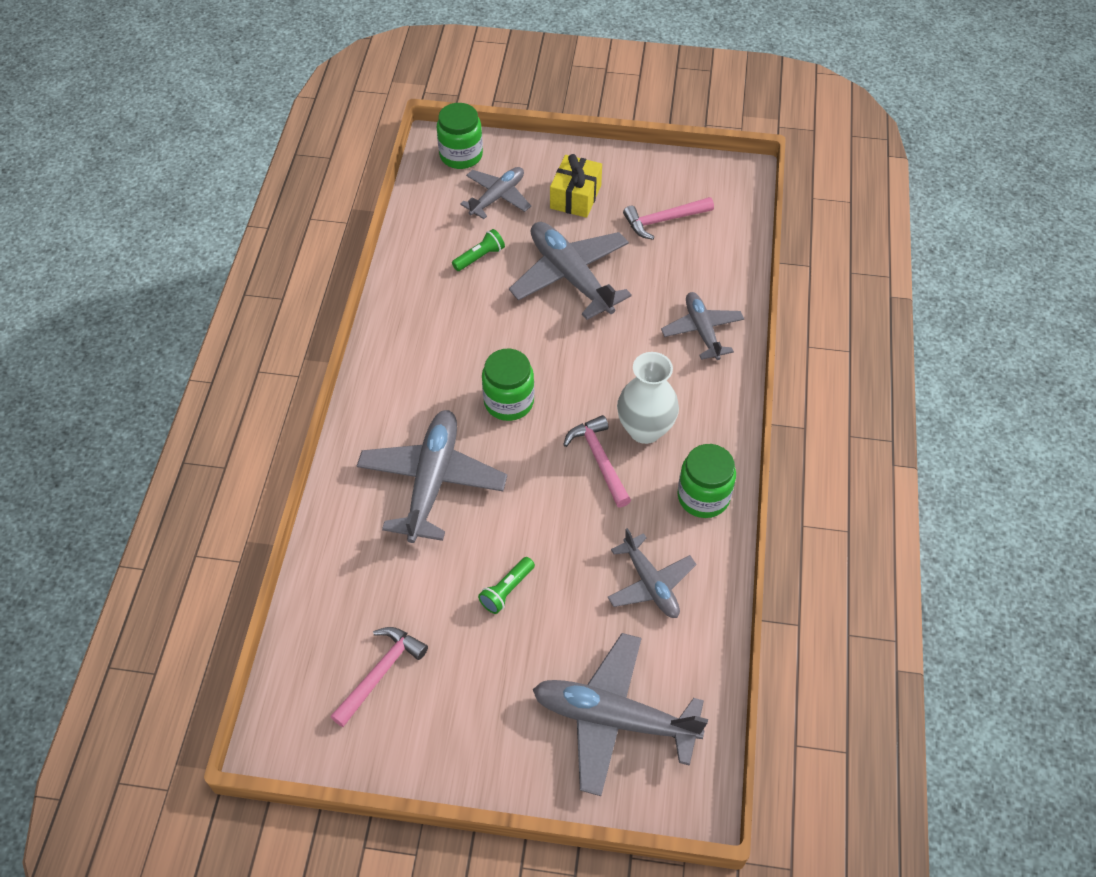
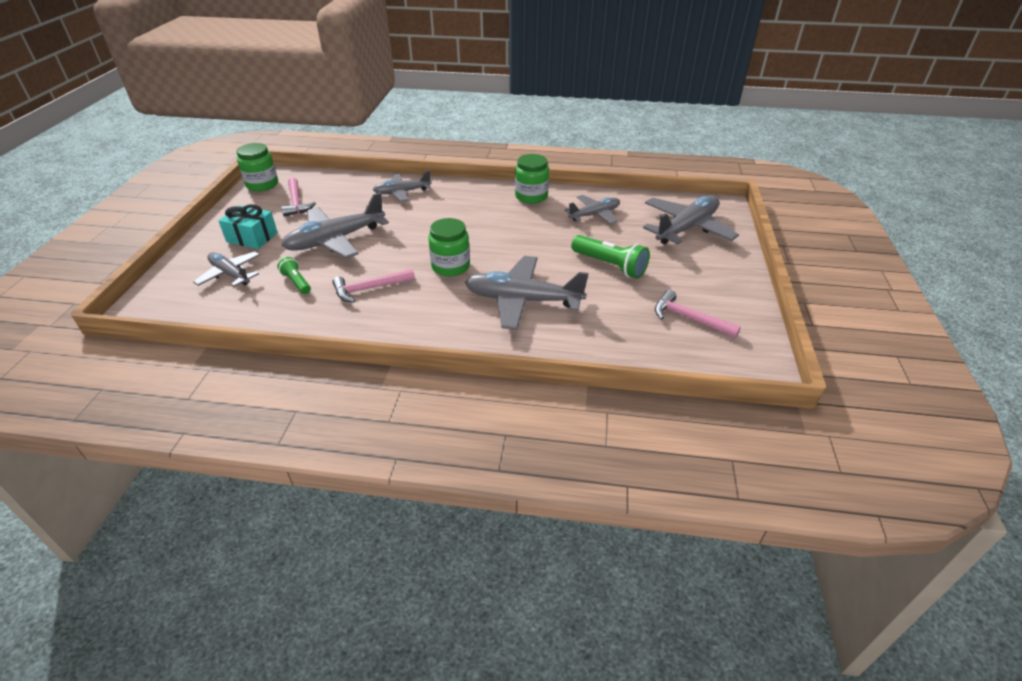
camera: 90 degrees left, 15 degrees down
(461, 155) = (164, 295): green jar -> green jar (262, 184)
(506, 590) = (610, 265): green flashlight -> green flashlight, size x1.71
(575, 197) = (252, 237): yellow gift -> turquoise gift
(599, 459) = (503, 230): pink hammer -> pink hammer (369, 289)
(613, 718) = (686, 228): grey plane -> grey plane turned 150 degrees counterclockwise
(645, 429) = (480, 214): white vase -> none

